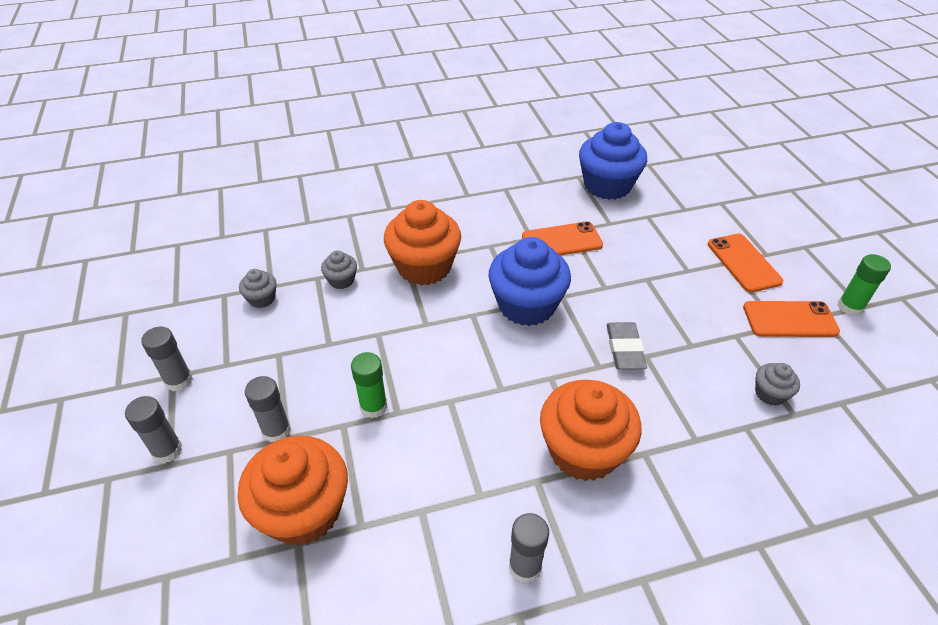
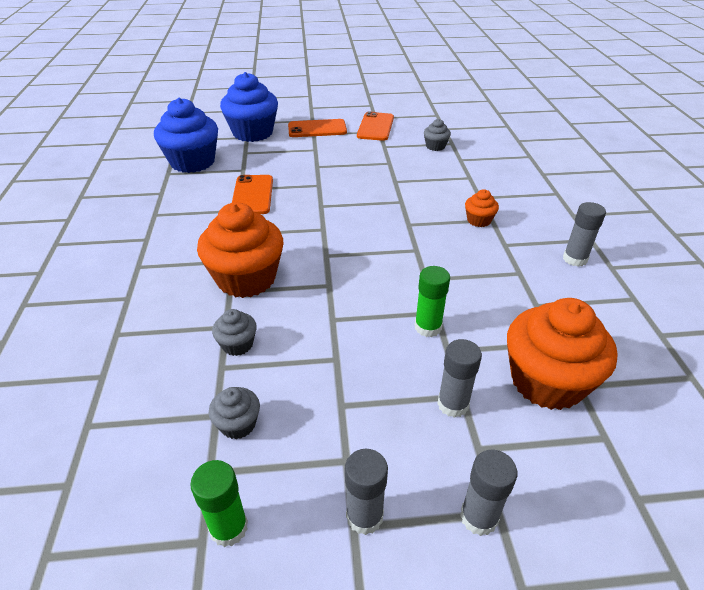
camera: 80 degrees left, 5 degrees down
(526, 305) = (325, 224): blue cupcake -> blue cupcake (253, 133)
(583, 451) = (479, 220): orange cupcake -> orange cupcake, size x0.46
(624, 349) = (387, 188): grey eraser -> none
(850, 307) = (370, 108): green glue stick -> green glue stick (229, 528)

